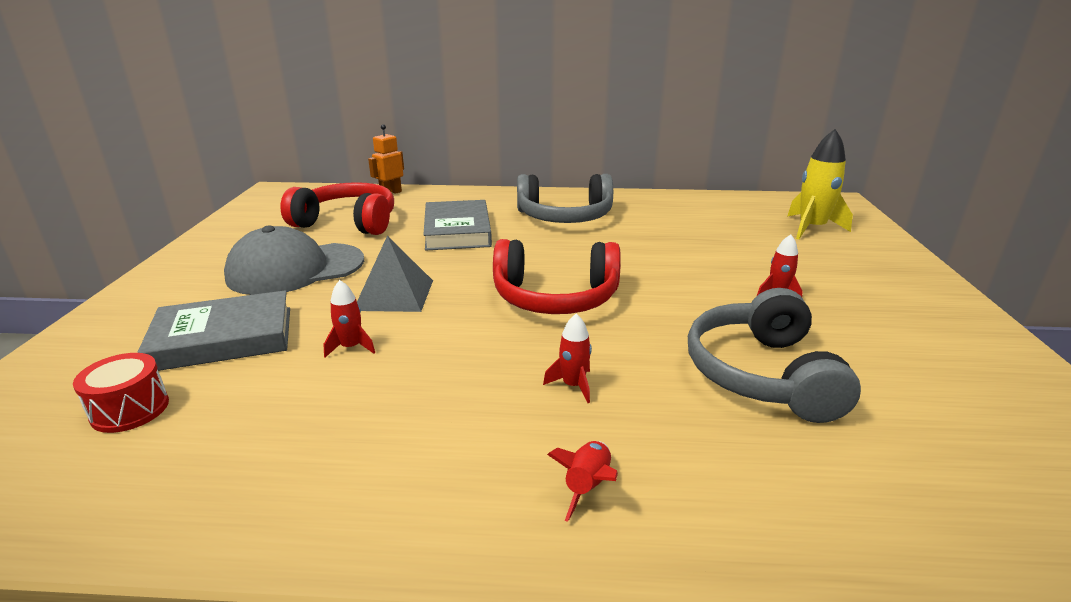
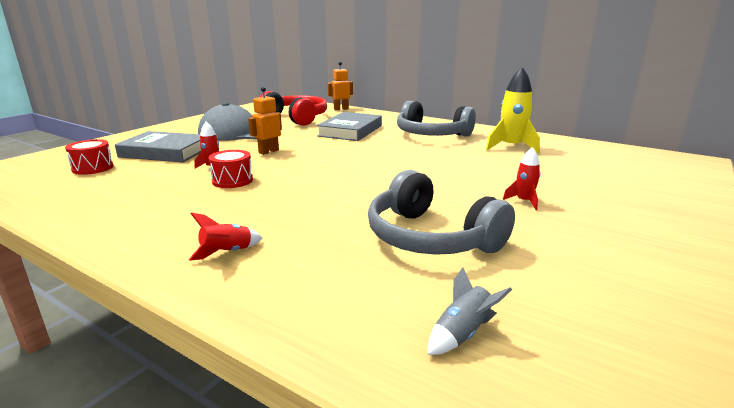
camera: 30 degrees right, 5 degrees down
(394, 295) = (268, 151): grey pyramid -> orange robot
(417, 362) = (232, 180): none -> red drum
(555, 297) = (356, 170): red headphones -> none
(573, 385) = (296, 210): red rocket -> none
(763, 374) = (431, 237): grey headphones -> grey headphones turned 75 degrees counterclockwise
(811, 228) = (631, 172): yellow rocket -> yellow rocket (511, 147)
(942, 487) = (462, 334): none -> grey rocket

